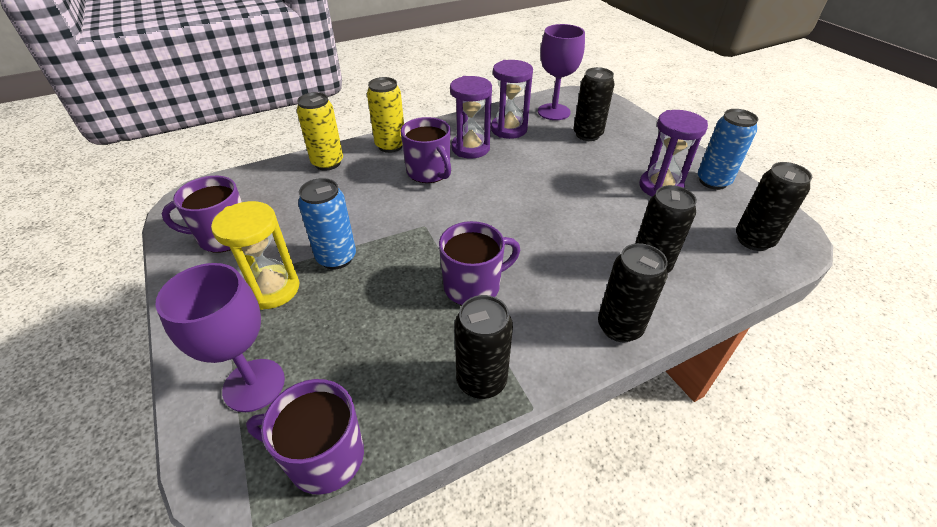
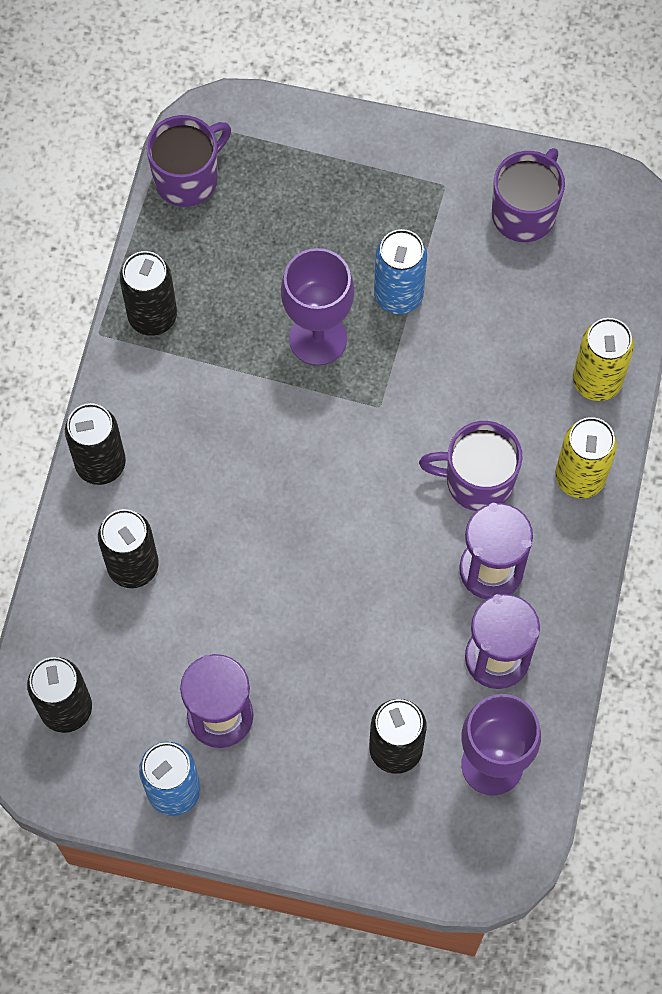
camera: 130 degrees right, 25 degrees up
(254, 385) = (293, 163): purple goblet -> purple goblet (318, 338)
(272, 289) = (399, 221): yellow hourglass -> none
(473, 286) = (253, 386): purple mug -> none

